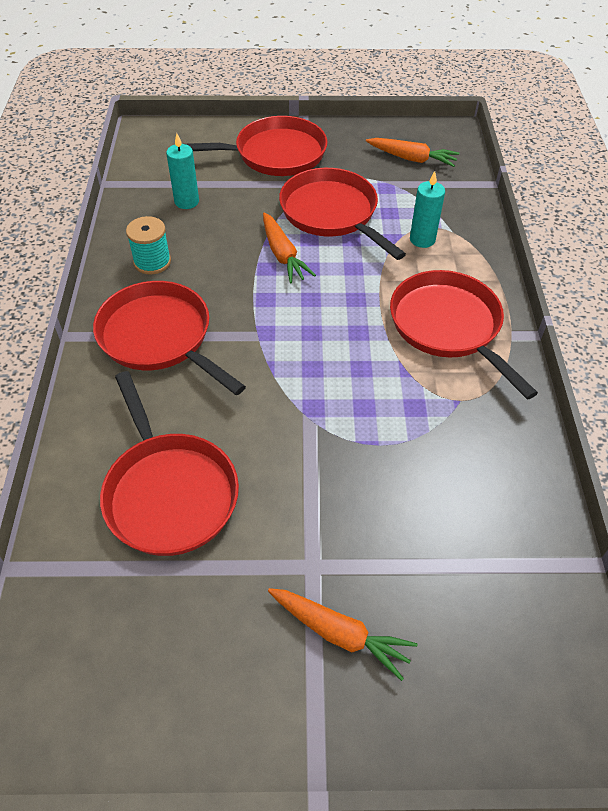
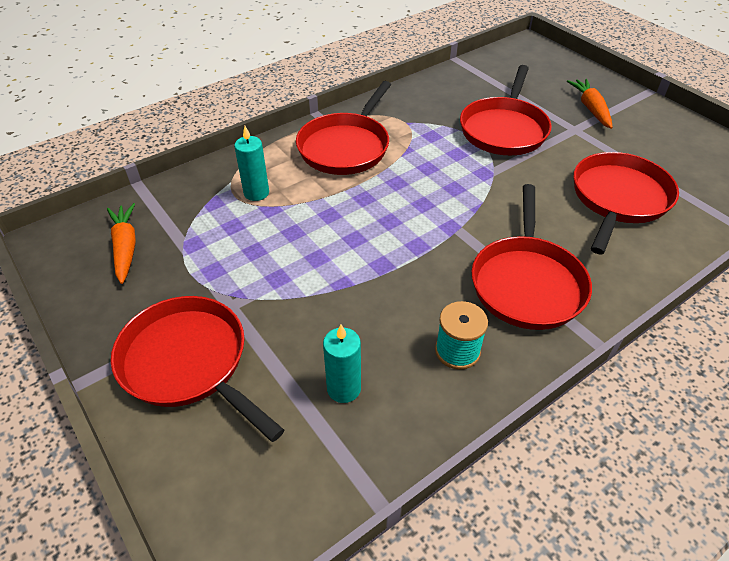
camera: 125 degrees left, 5 degrees down
(283, 255) = (355, 263): orange carrot -> none
(332, 213) = (265, 261): red pan -> red pan (504, 129)

